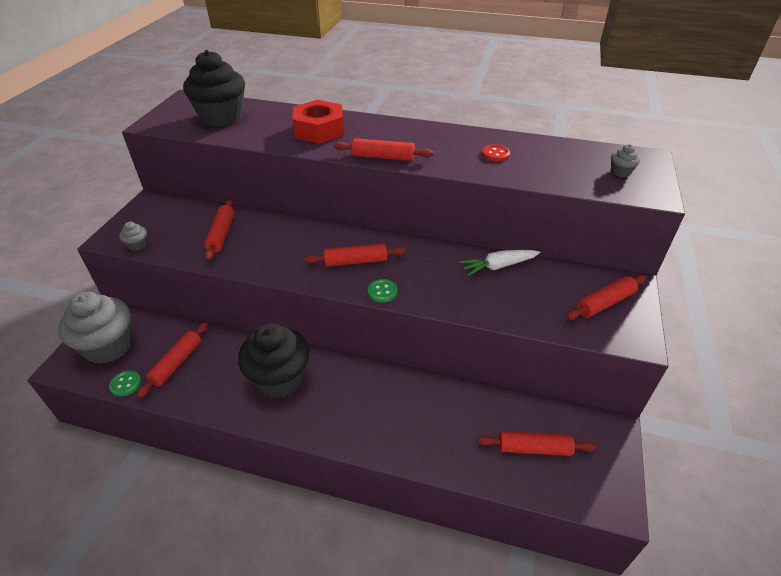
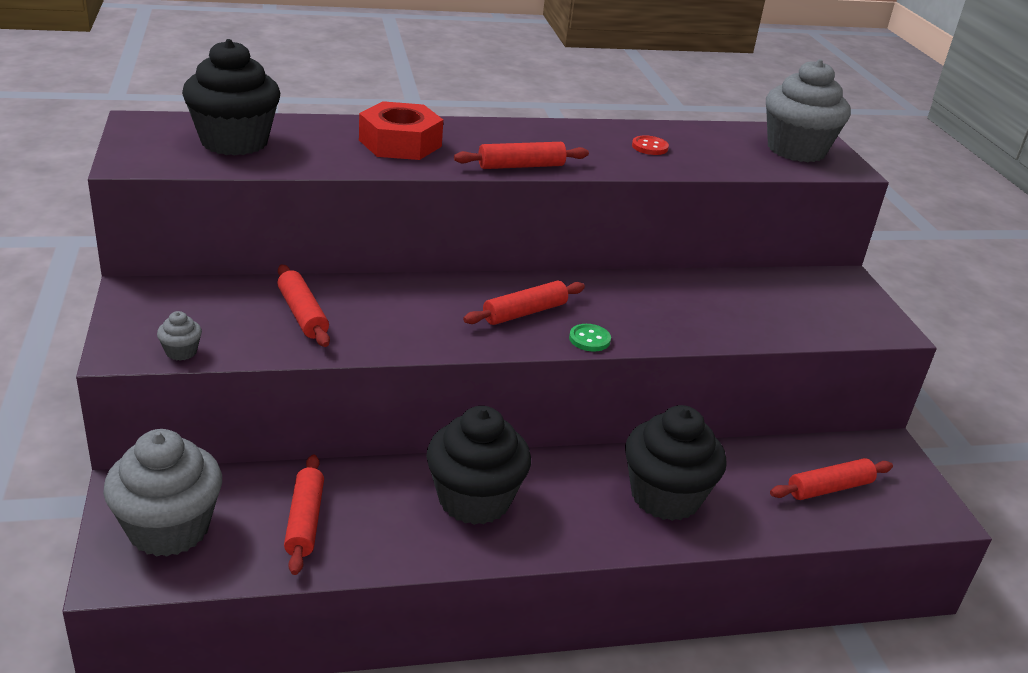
camera: 30 degrees left, 10 degrees down
(126, 384) = (247, 568): green button -> none
(403, 415) = (665, 496): none -> black cupcake
(498, 266) = (698, 286): white carrot -> none
(604, 303) = (835, 302): red rolling pin -> none
(620, 172) = (796, 150): grey cupcake -> grey cupcake, size x2.48

